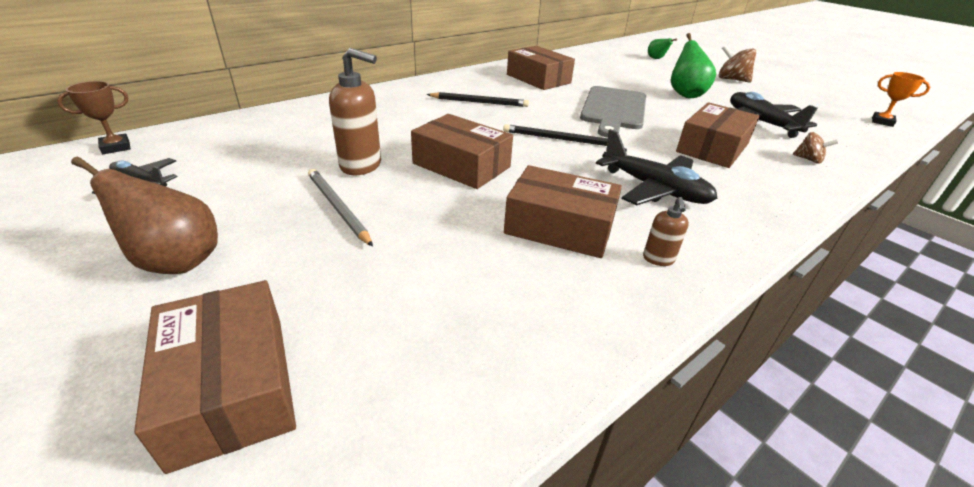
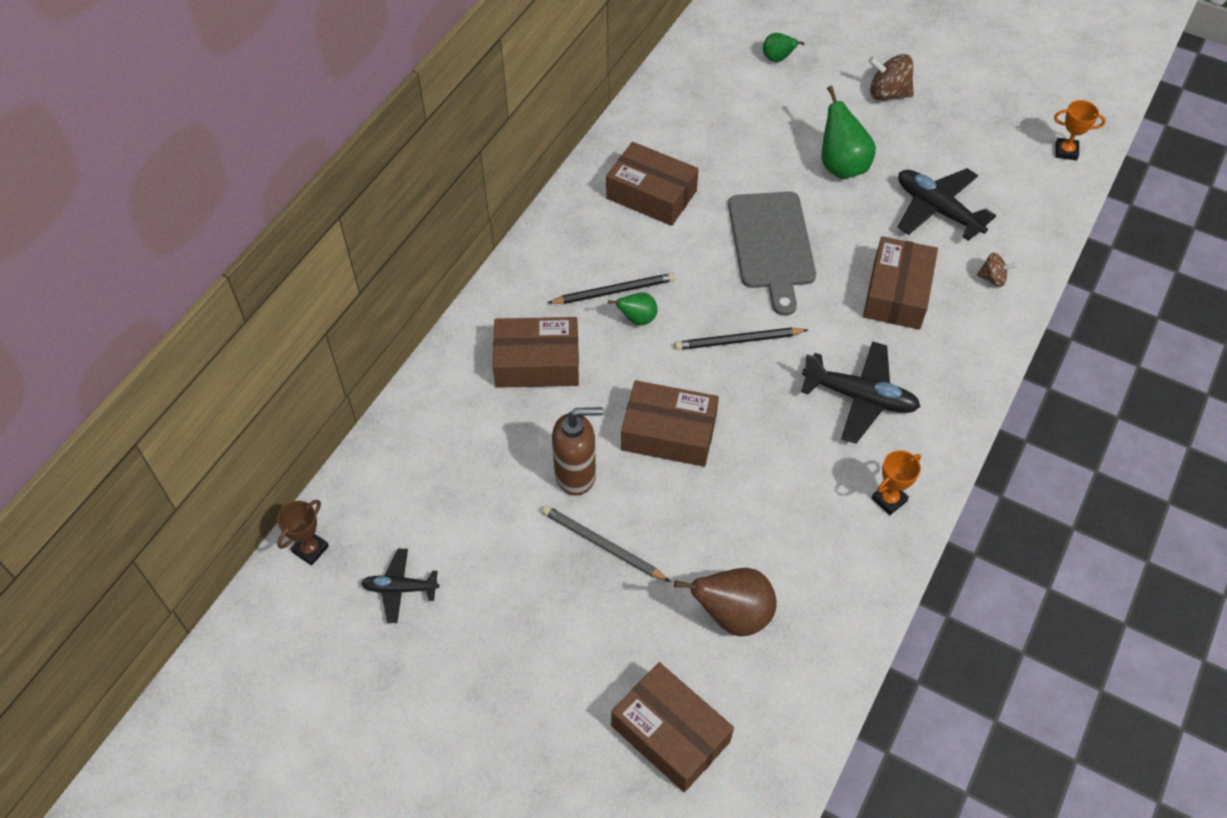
camera: 20 degrees left, 20 degrees up
(176, 262) = (533, 659): brown pear -> brown pear (733, 615)
(486, 115) = (637, 319): none -> green pear
(559, 227) = (799, 491): brown box -> brown box (537, 362)
(658, 259) = (889, 499): brown soap dispenser -> orange trophy

